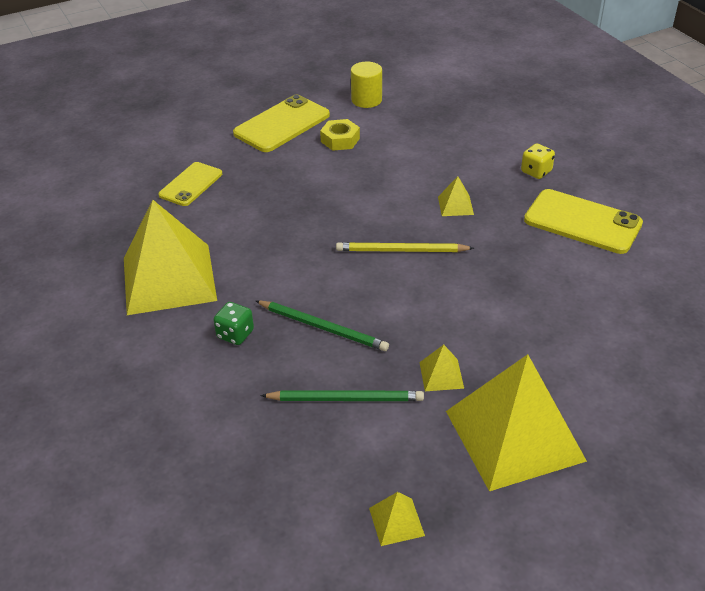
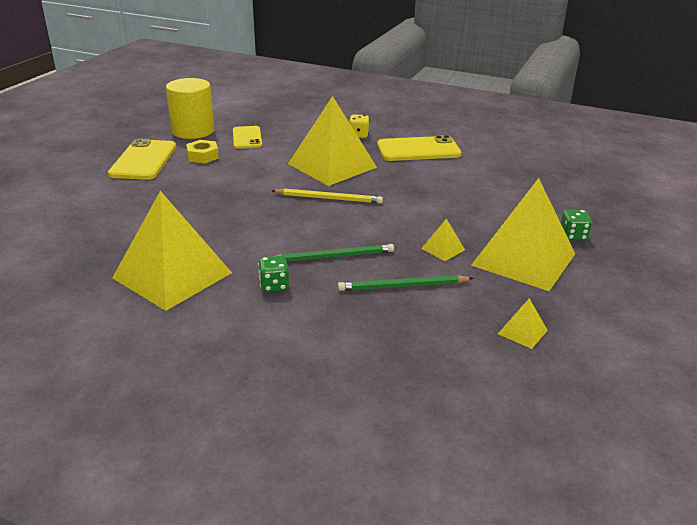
camera: 40 degrees left, 10 degrees down
(191, 184) = (112, 215): yellow phone -> yellow phone (247, 138)
(346, 399) = (402, 286): green pencil -> green pencil turned 150 degrees counterclockwise
(366, 100) = (193, 131): yellow cylinder -> yellow cylinder, size x1.63
(401, 250) = (329, 198): yellow pencil -> yellow pencil turned 135 degrees counterclockwise
(455, 205) = (332, 165): yellow pyramid -> yellow pyramid, size x2.50
(617, 436) = (573, 236): none -> green dice

